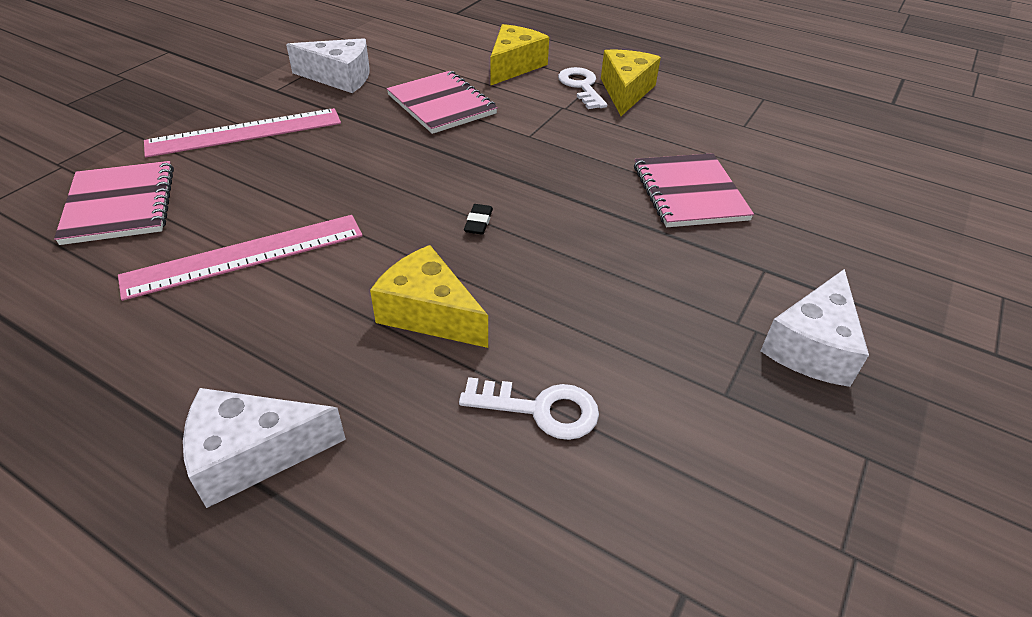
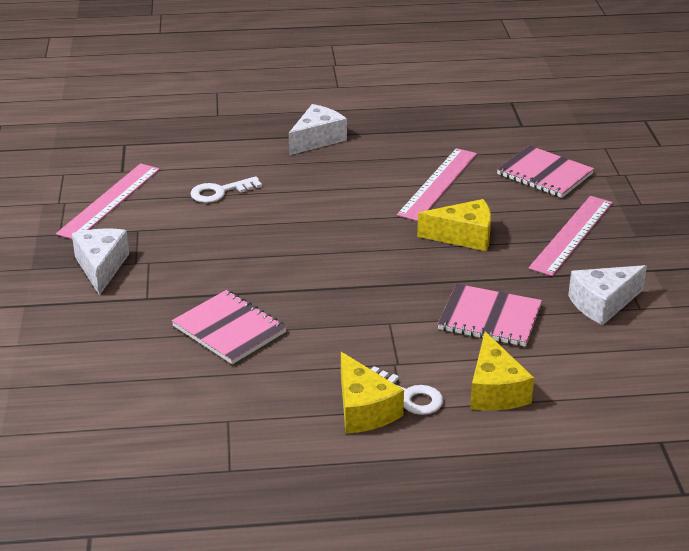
camera: 145 degrees right, 10 degrees down
(429, 313) = (312, 201): yellow cheese -> yellow cheese (463, 236)
(478, 222) = (344, 249): black eraser -> none
(748, 500) = (109, 201): none -> pink ruler

